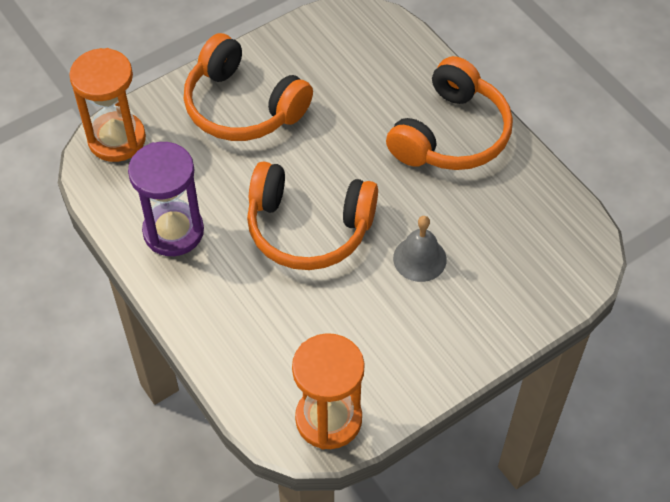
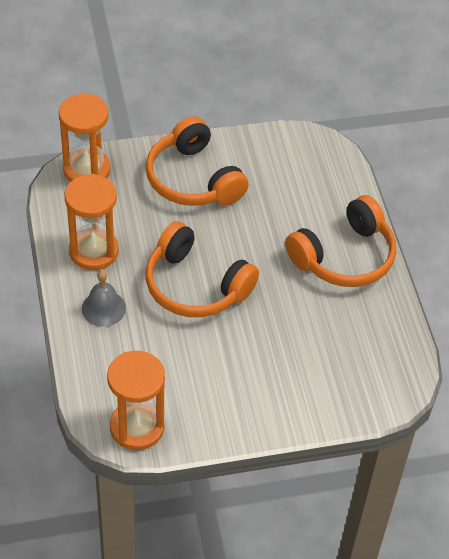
camera: 20 degrees right, 5 degrees down
(173, 231) = (94, 251): purple hourglass -> orange hourglass
(419, 258) = (268, 339): grey bell -> grey bell (103, 308)

